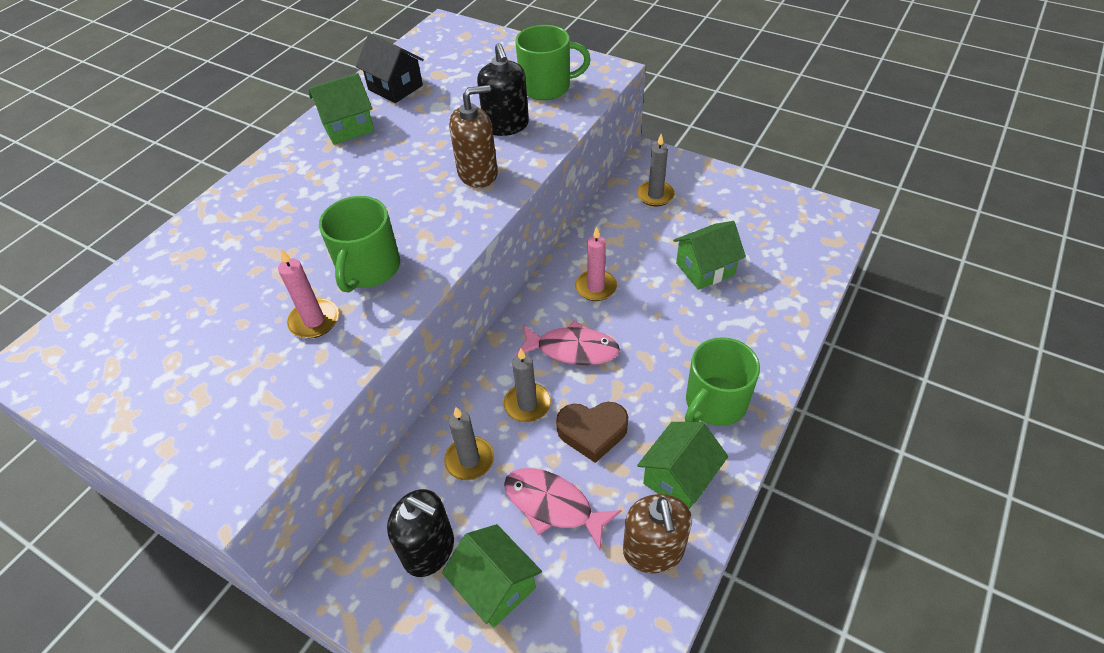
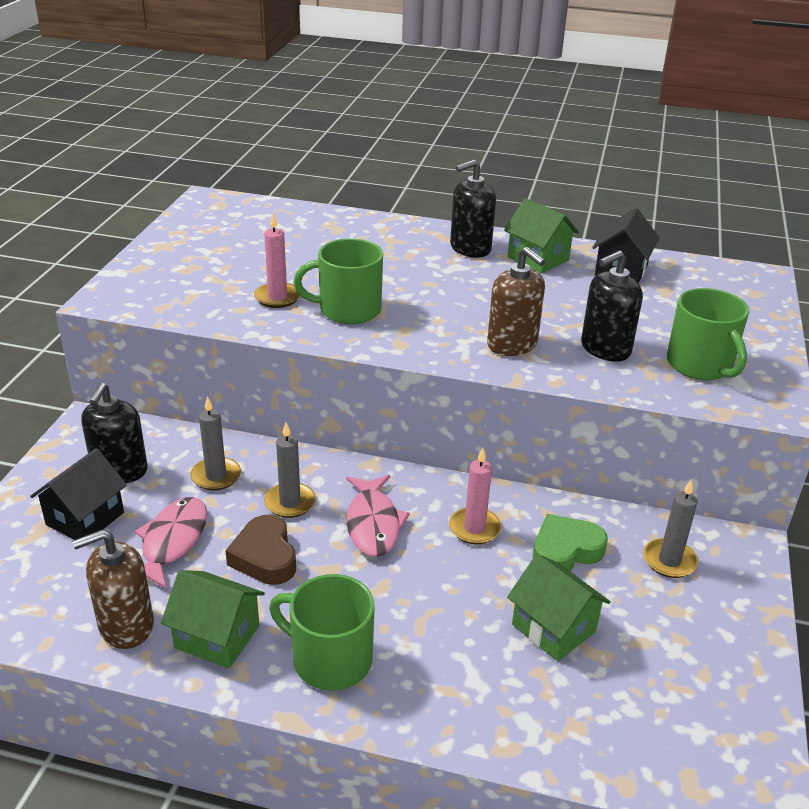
camera: 70 degrees right, 15 degrees down
(302, 164) = (470, 248): none -> black soap dispenser
(496, 586) = (85, 519): green house -> black house
(633, 243) = (565, 551): none -> green heart

